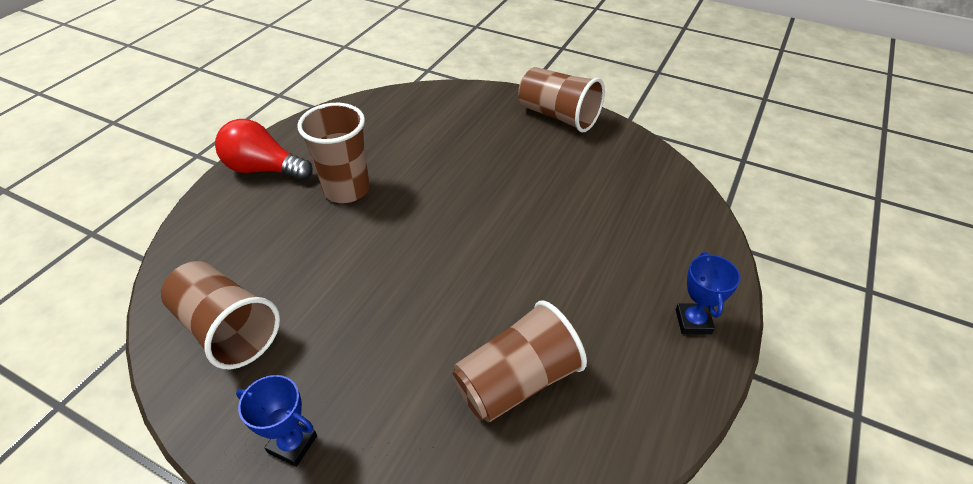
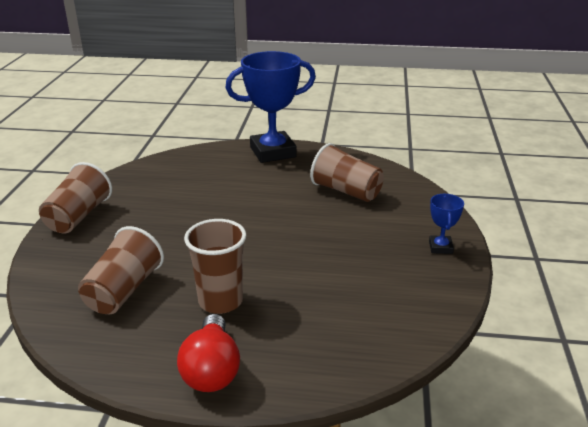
camera: 110 degrees left, 15 degrees down
(227, 329) = (397, 305): brown cup -> brown cup (124, 291)
(693, 321) = (273, 152): blue trophy -> blue trophy, size x2.27

